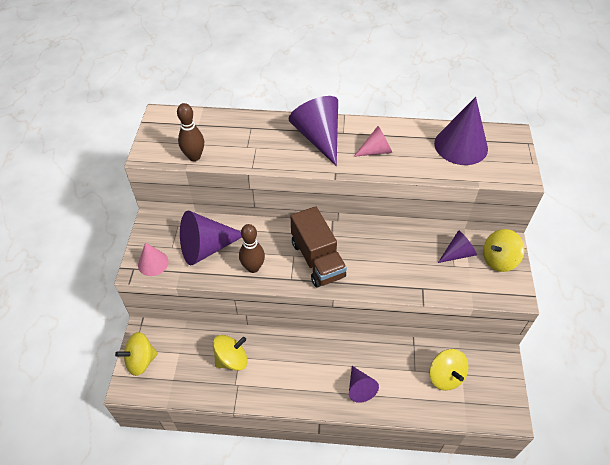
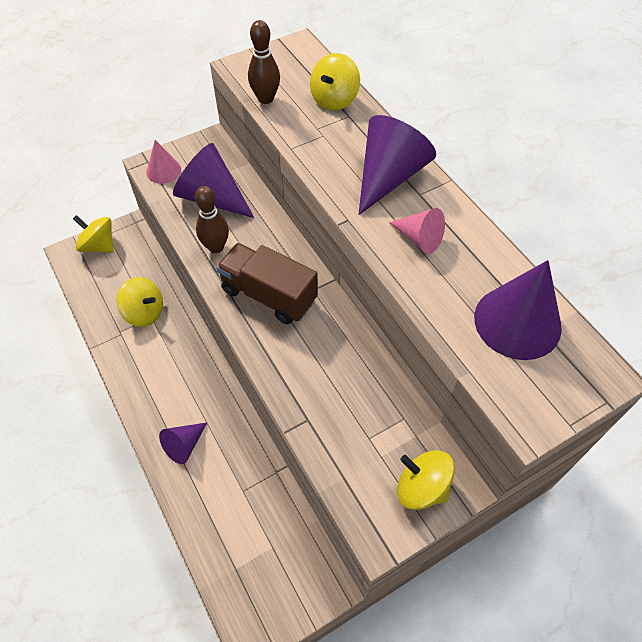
camera: 55 degrees right, 5 degrees up
(317, 259) = (269, 295): brown truck -> brown truck turned 90 degrees clockwise
(445, 376) = (256, 529): yellow spinning top -> yellow spinning top (334, 99)
(457, 253) = (392, 433): purple cone -> none

